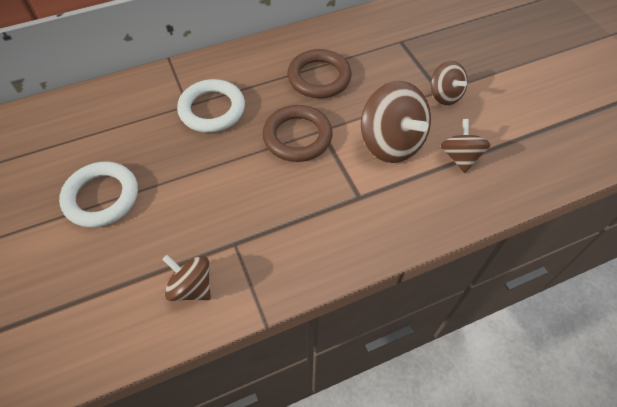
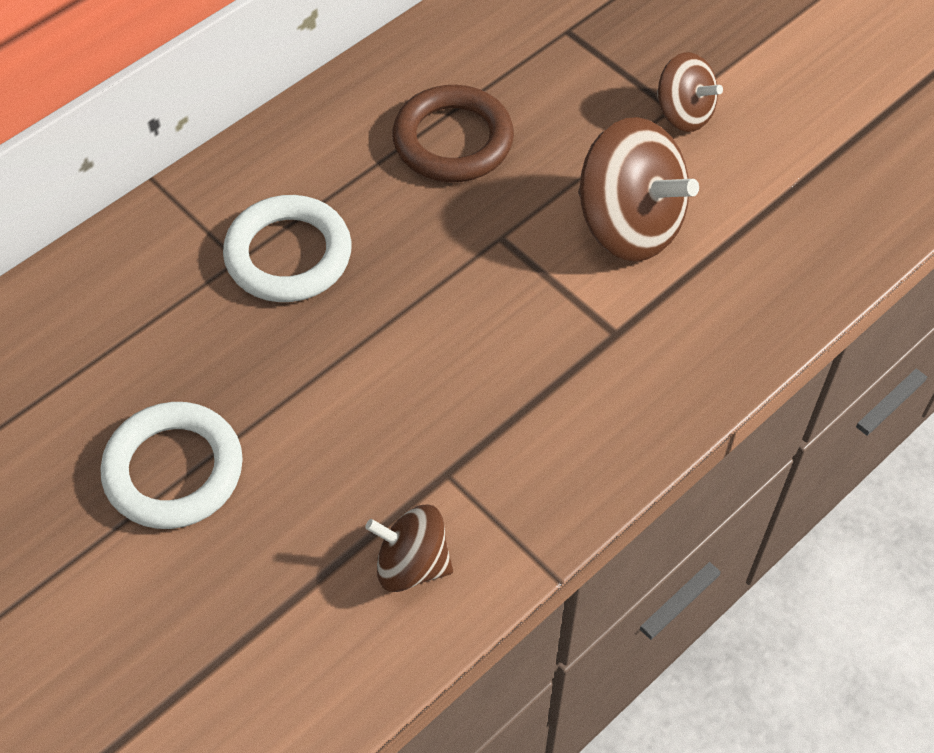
camera: 20 degrees left, 0 degrees up
(297, 137) = (465, 260): brown ring -> none
(460, 157) = (750, 217): brown spinning top -> none

